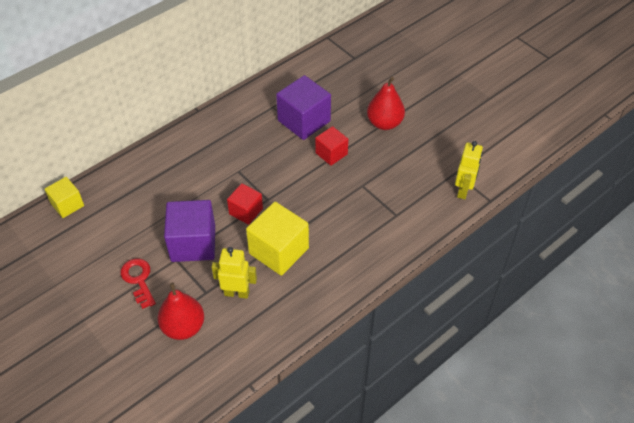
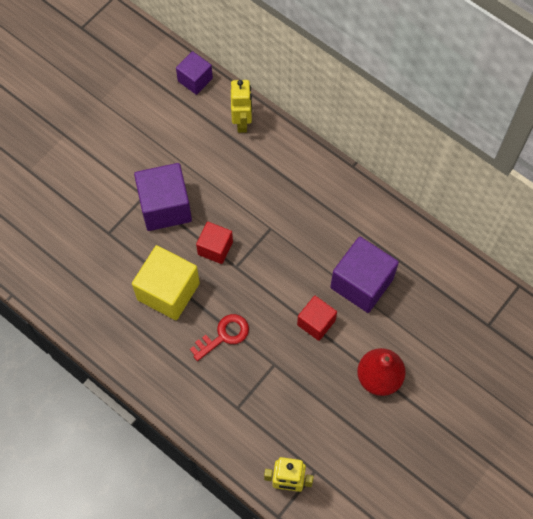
camera: 80 degrees right, 15 degrees up
(67, 205) = (195, 80): yellow cube -> purple cube
(138, 280) = (114, 169): red key -> red key (224, 335)
(183, 327) = (66, 222): red pear -> none
(237, 293) = (111, 261): yellow robot -> yellow robot (242, 122)

